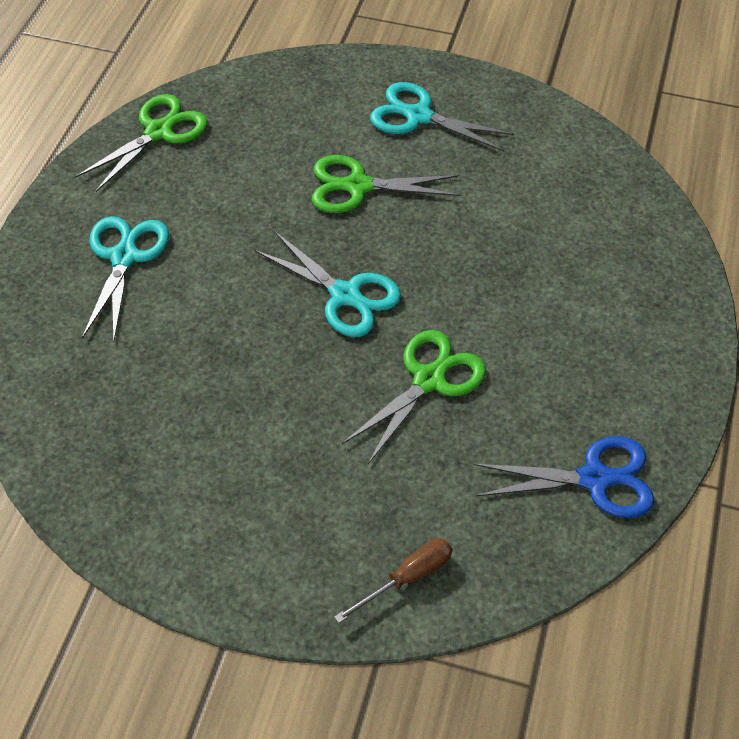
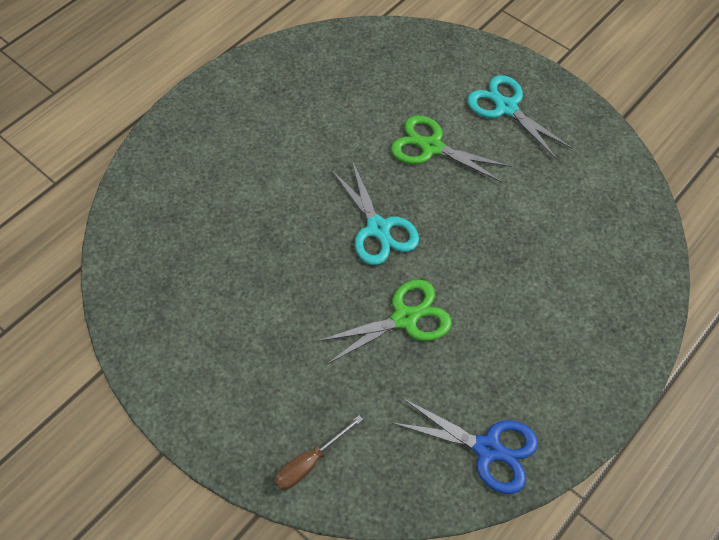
camera: 25 degrees right, 5 degrees up
(124, 257) = (240, 140): turquoise scissors -> none
(159, 132) = (311, 54): green scissors -> none
(407, 578) = (310, 462): brown screwdriver -> brown screwdriver turned 150 degrees clockwise

